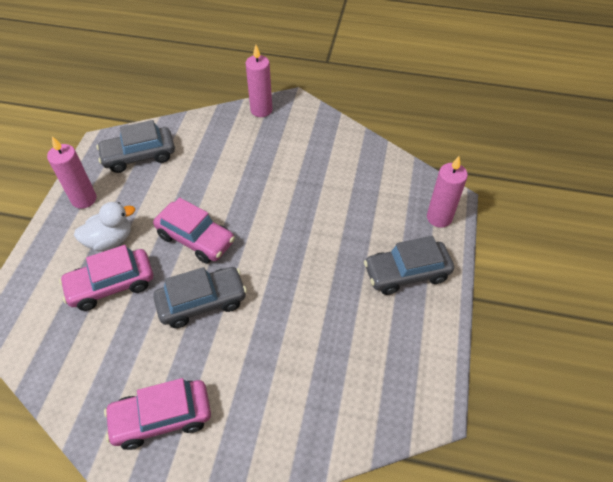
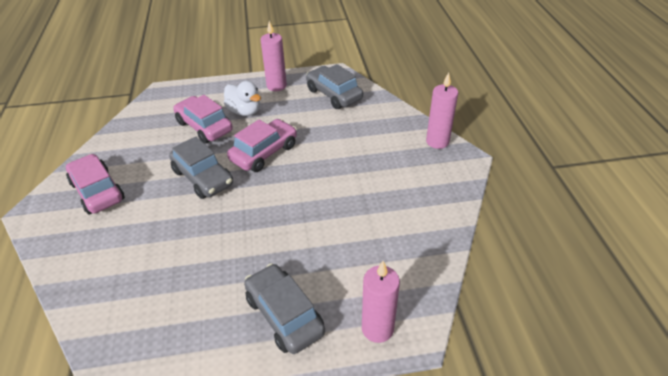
camera: 70 degrees right, 10 degrees down
(196, 239) = (264, 153): pink car -> pink car turned 150 degrees counterclockwise

